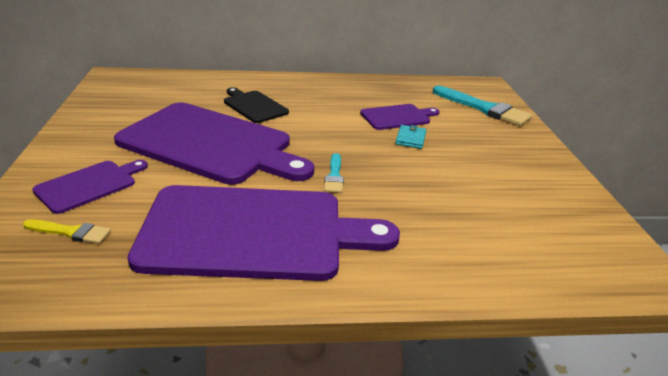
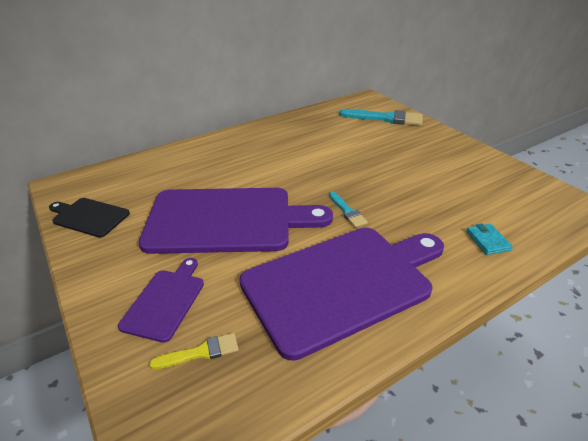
camera: 25 degrees left, 5 degrees up
(254, 106) = (223, 172): black cutting board -> black cutting board (89, 216)
(397, 117) = (338, 145): purple cutting board -> none
(410, 139) = (365, 160): turquoise wallet -> turquoise wallet (487, 241)

